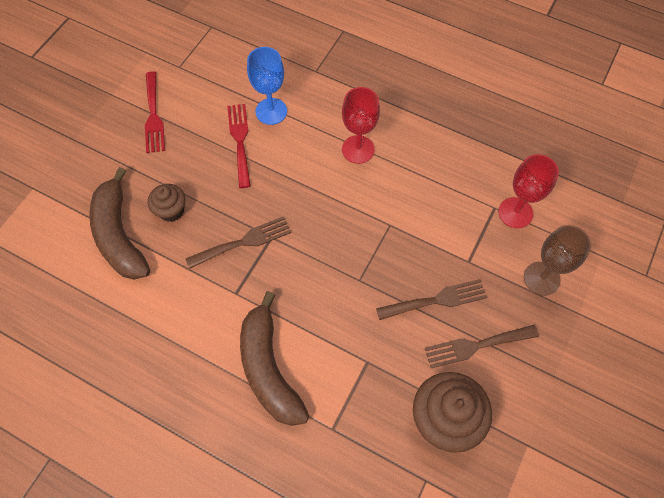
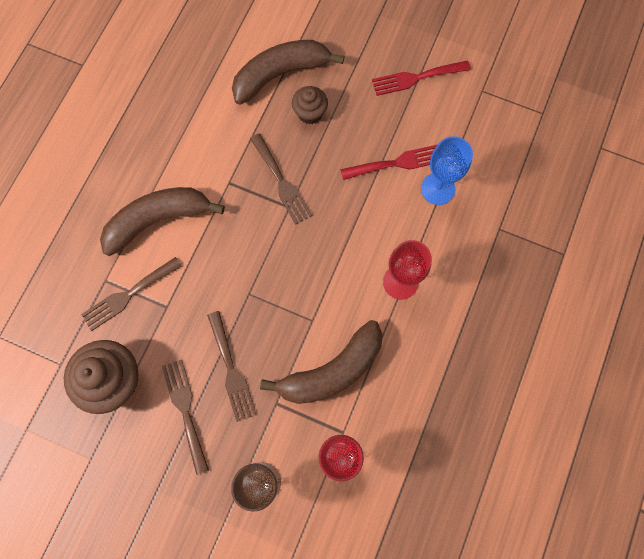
camera: 85 degrees right, 10 degrees up
(352, 403) = (128, 295): none -> brown fork
(438, 212) = (332, 370): none -> brown banana

